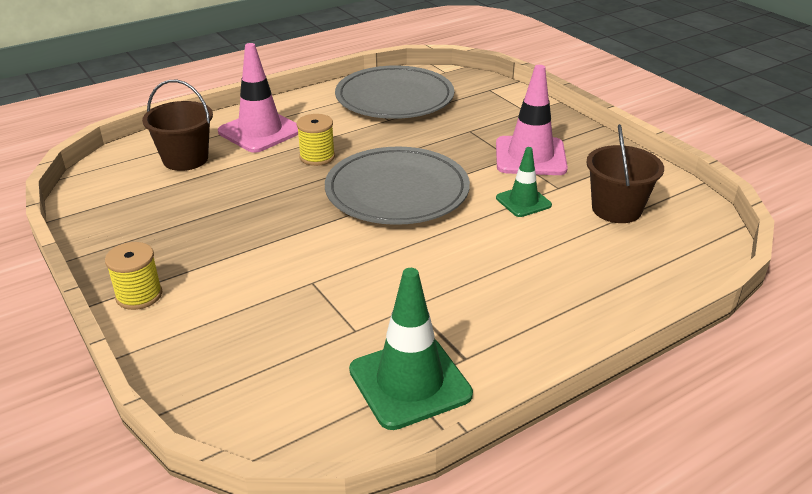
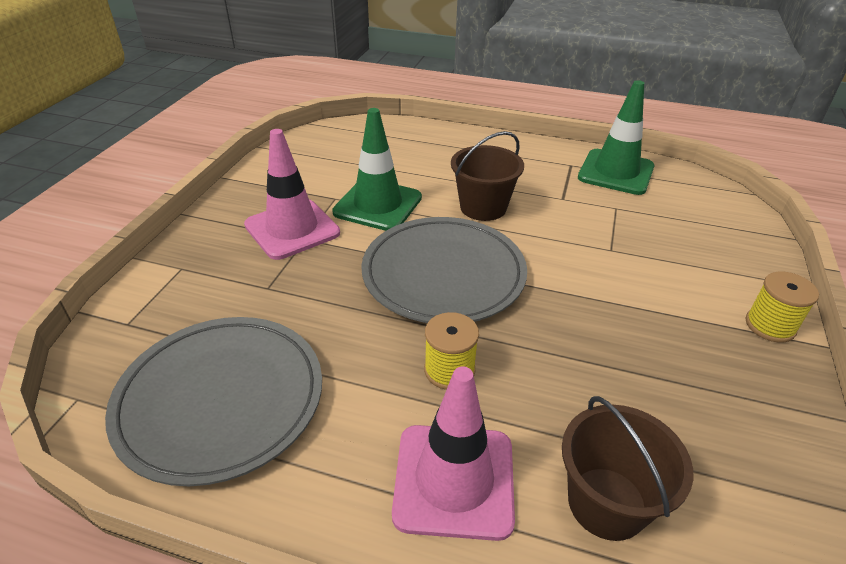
camera: 130 degrees left, 5 degrees up
(523, 202) = (378, 205): green traffic cone -> green traffic cone, size x1.72
(616, 209) = (340, 166): brown bucket -> brown bucket (483, 207)

